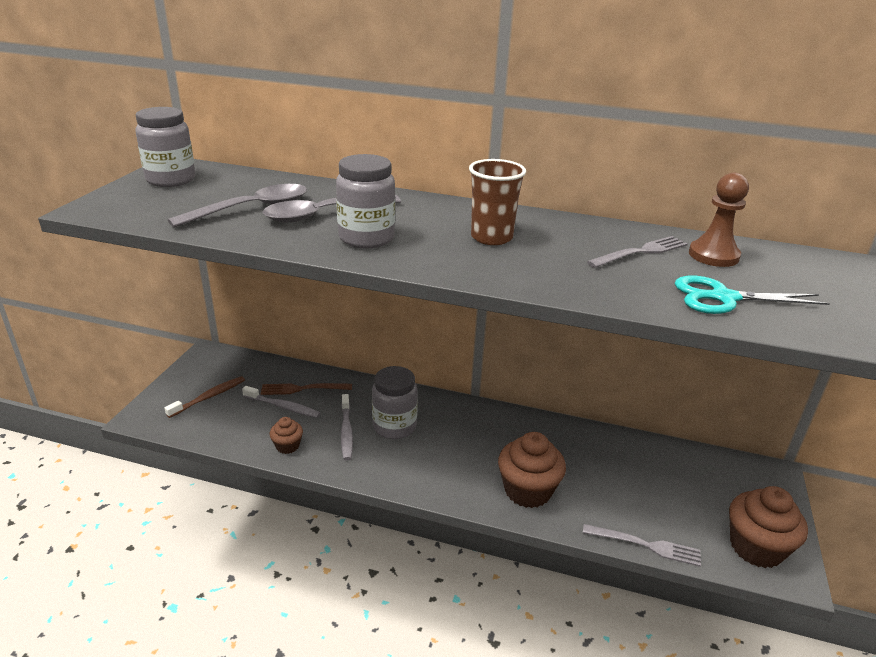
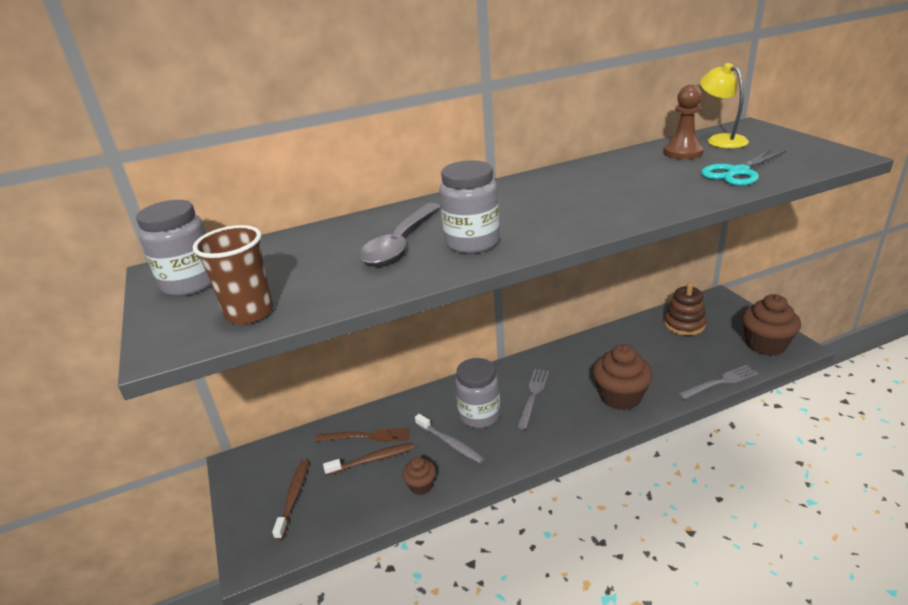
camera: 35 degrees left, 0 degrees up
(251, 209) = (330, 268): grey spoon -> none
(283, 407) = (372, 459): grey toothbrush -> brown toothbrush
(302, 389) = (368, 436): brown fork -> brown fork turned 135 degrees counterclockwise
(491, 237) = (549, 201): brown cup -> brown cup (249, 313)
(641, 252) = (647, 168): grey fork -> grey fork (533, 395)
(691, 473) = (684, 324): none -> brown stacking toy
(787, 262) = (720, 140): none -> yellow lamp

